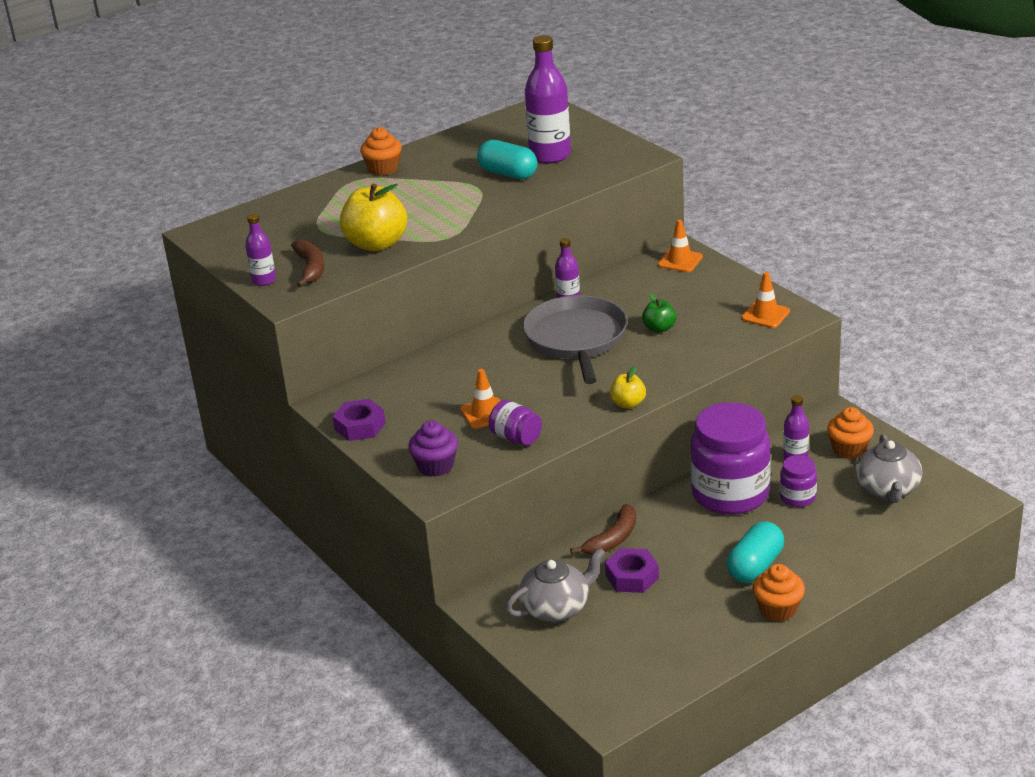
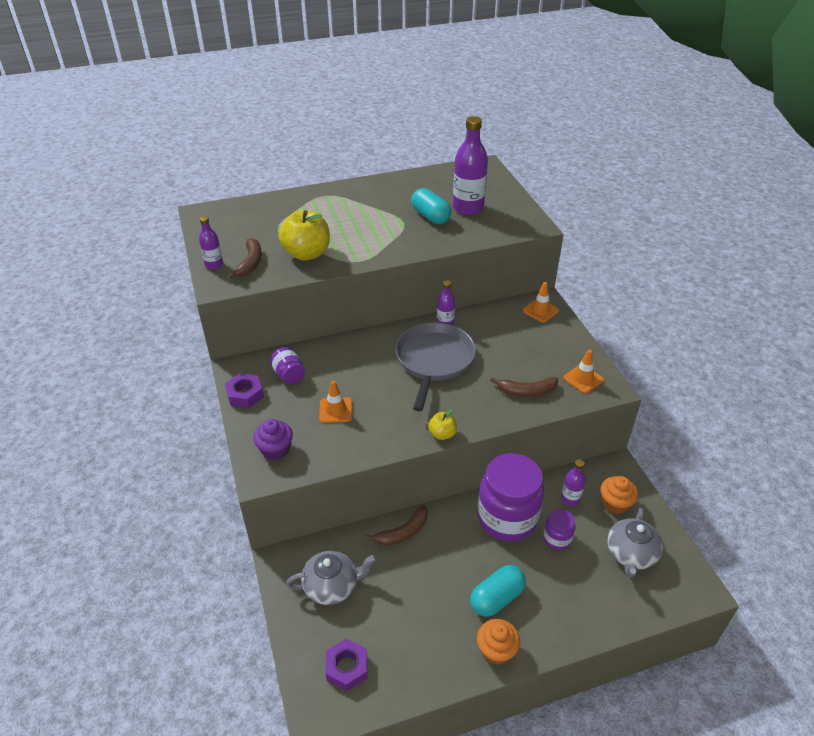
camera: 15 degrees right, 10 degrees up
(383, 168) = (349, 190): orange cupcake -> none
(516, 438) = (345, 441): purple jar -> purple jar (289, 375)
(632, 577) = (400, 575): purple nut -> purple nut (347, 667)
(659, 328) = (498, 368): green apple -> none
(705, 342) = (526, 391): none -> brown banana

